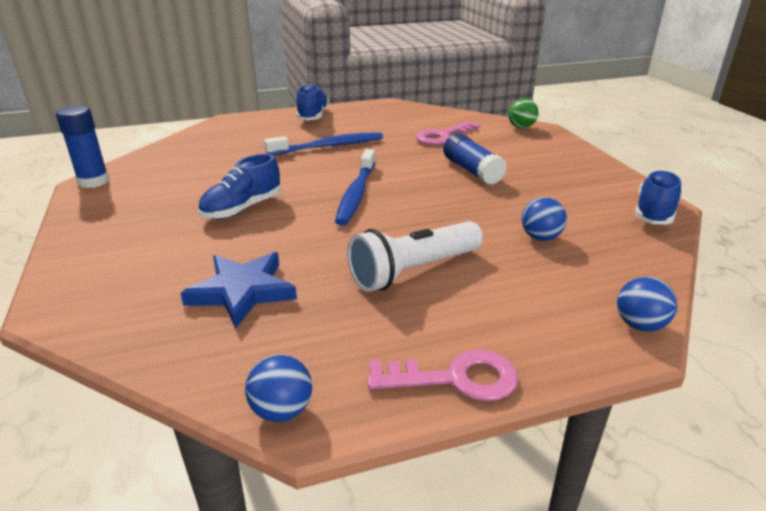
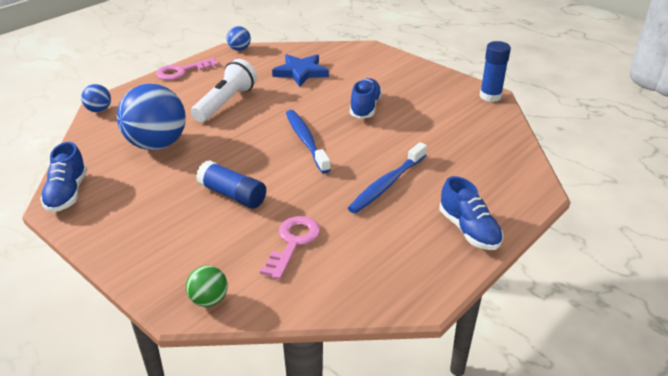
camera: 150 degrees right, 5 degrees up
(540, 237) = (157, 144): blue ball -> blue ball, size x2.14

